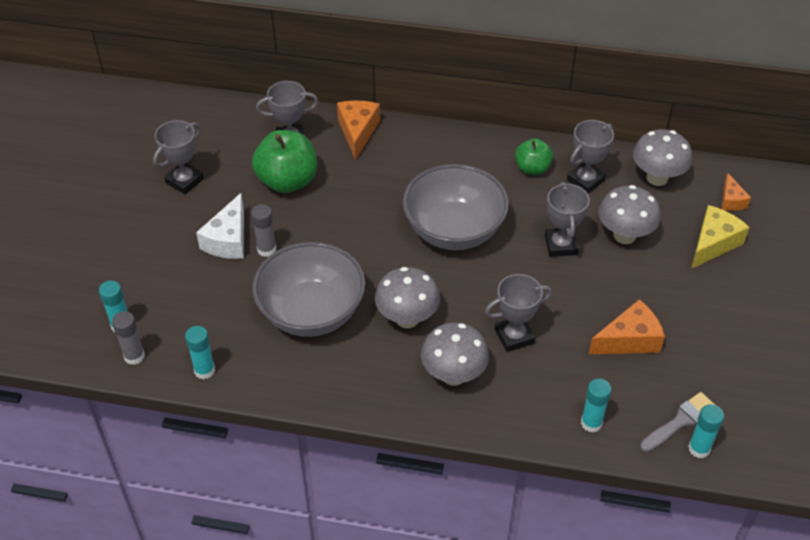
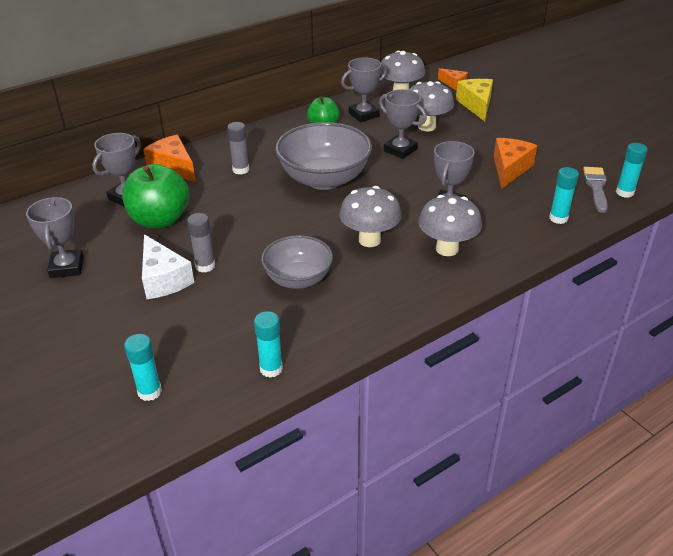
camera: 45 degrees left, 10 degrees down
(134, 356) = (194, 403): grey glue stick -> grey glue stick (240, 170)
(311, 312) = (298, 279): grey bowl -> grey bowl, size x0.63
(585, 180) = (363, 115): grey trophy -> grey trophy turned 60 degrees clockwise

